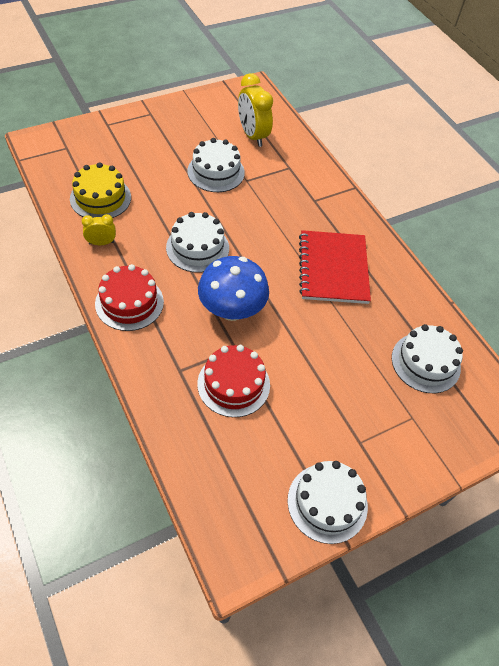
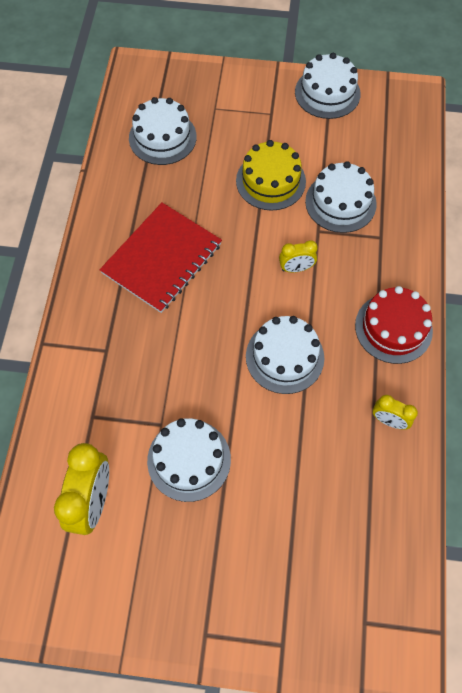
camera: 140 degrees left, 10 degrees up
(100, 198) = (359, 494): yellow cake -> yellow cake (270, 181)
(232, 310) = (296, 268): blue mushroom -> yellow clock
(233, 384) = (340, 202): red cake -> white cake

